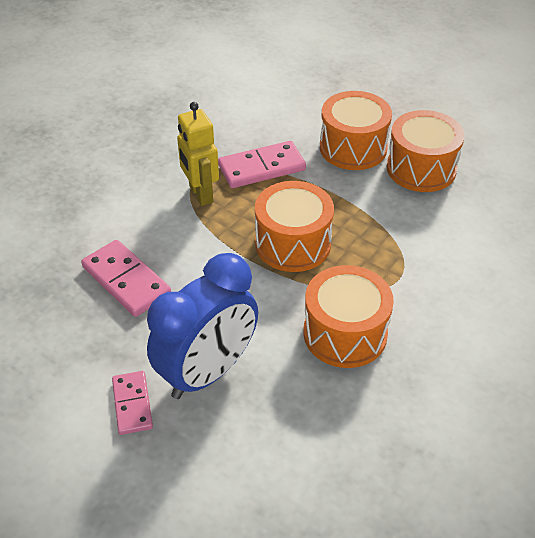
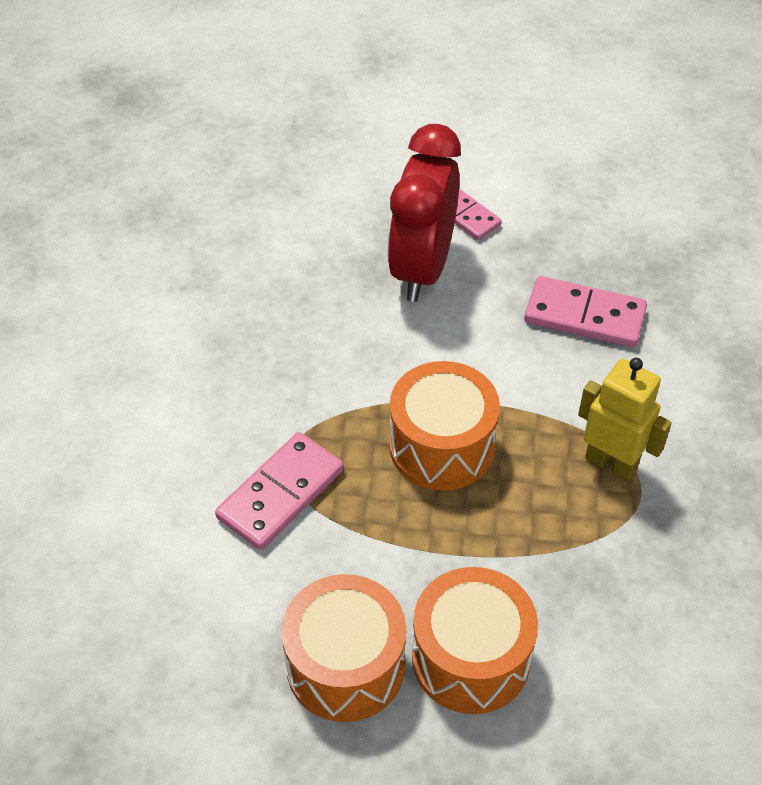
camera: 150 degrees right, 5 degrees up
(207, 372) = (422, 268): blue clock -> red clock
(262, 168) = (571, 548): pink domino -> pink domino (280, 494)
(345, 333) = (312, 363): orange drum -> none

